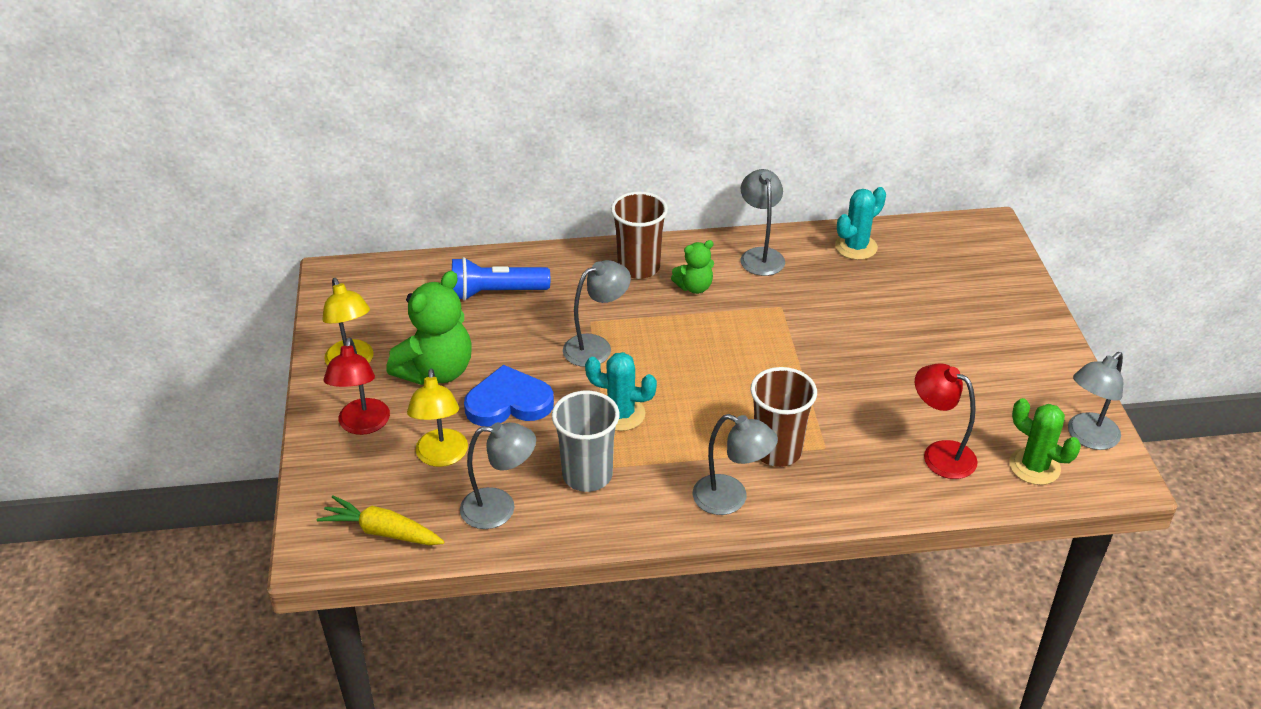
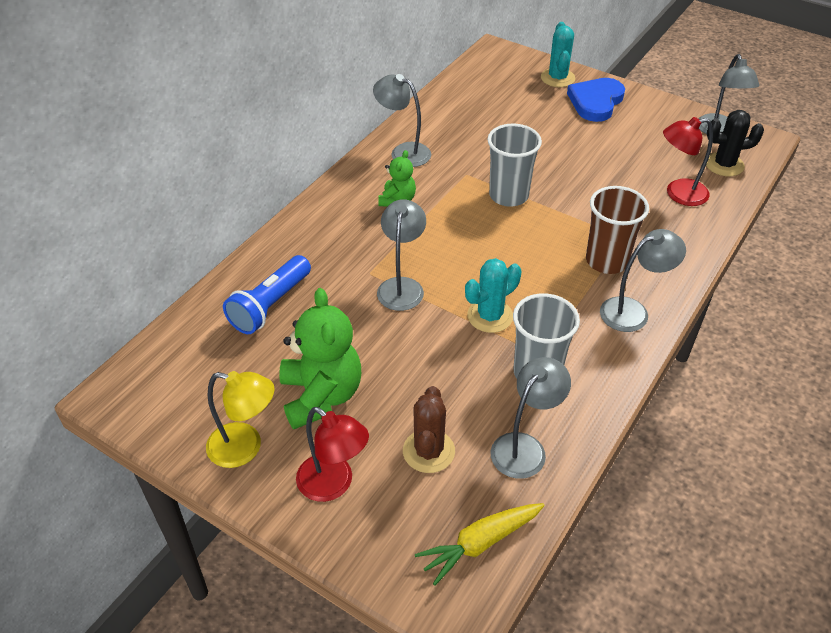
camera: 50 degrees left, 5 degrees up
(441, 457) = (428, 451): yellow lamp -> brown cactus
(508, 402) = (408, 372): blue heart -> blue heart (596, 102)
(639, 267) = (341, 214): brown cup -> none
(786, 346) = (508, 195): none -> grey cup
(856, 247) = (448, 109): turquoise cactus -> turquoise cactus (557, 78)
(1034, 466) = (724, 165): green cactus -> black cactus

